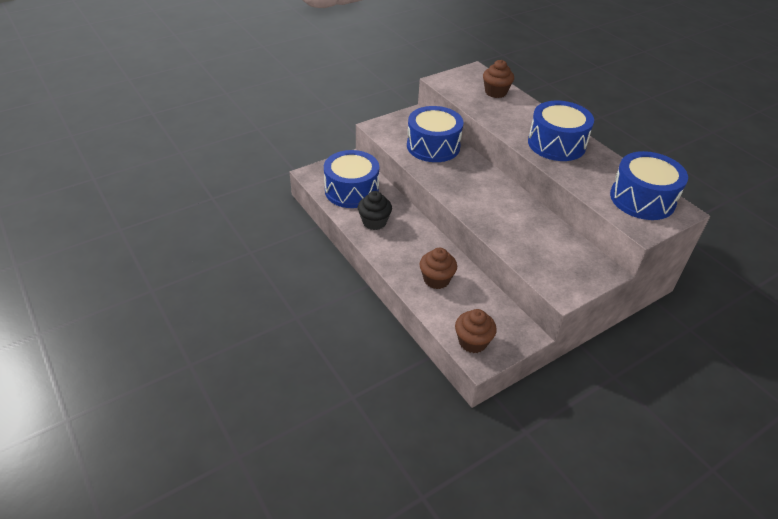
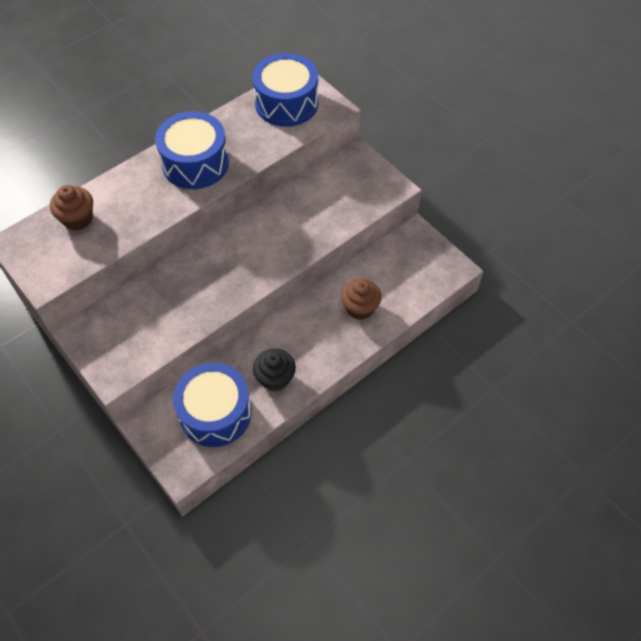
camera: 95 degrees left, 15 degrees up
(433, 146) = (158, 304): blue drum -> none
(472, 342) = (436, 274): brown cupcake -> none

